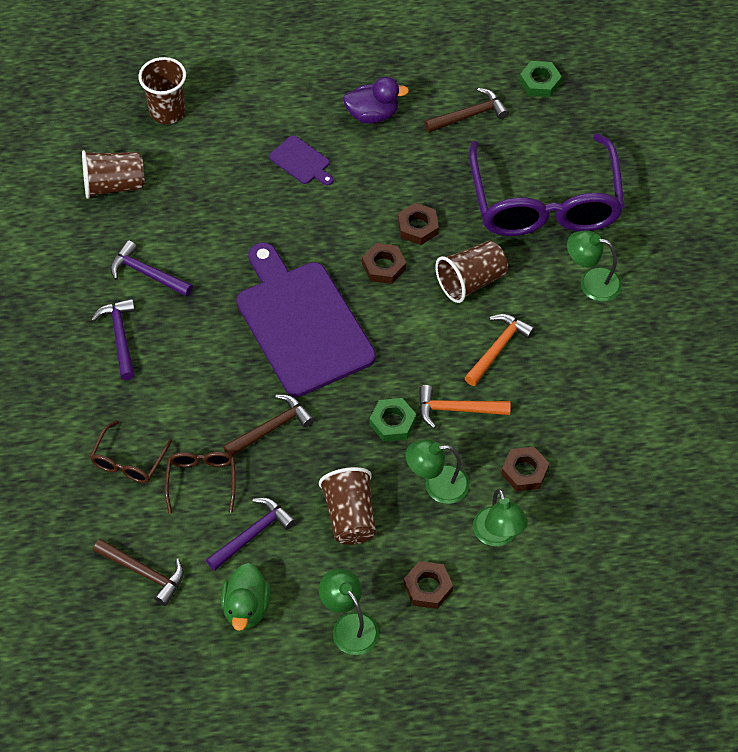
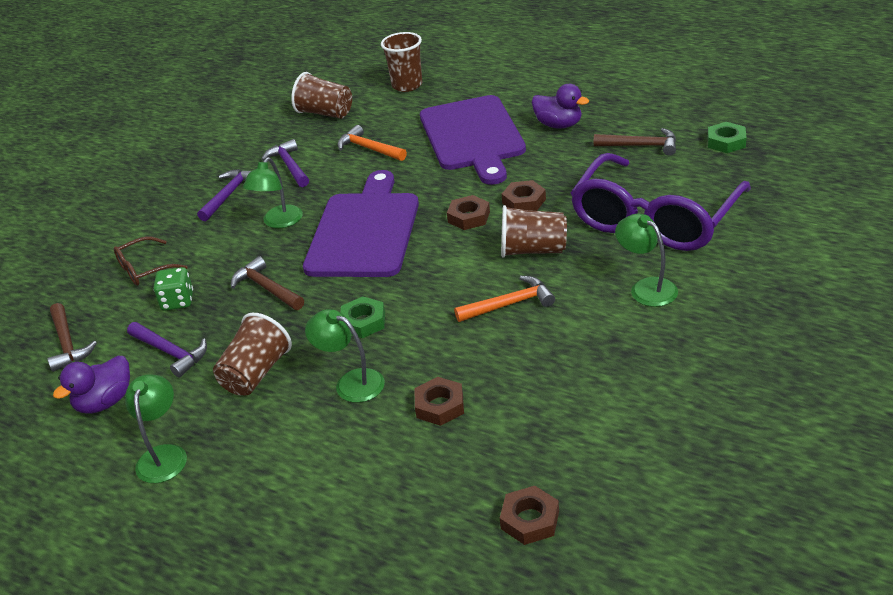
camera: 40 degrees right, 20 degrees down
(201, 480) = (177, 301): brown glasses -> green dice
(246, 608) = (105, 402): green duck -> purple duck
(253, 534) = (171, 353): purple hammer -> purple hammer turned 45 degrees clockwise
(272, 428) = (266, 288): brown hammer -> brown hammer turned 135 degrees counterclockwise
(301, 161) = (472, 136): purple cutting board -> purple cutting board, size x2.41
(428, 587) = (259, 458): brown nut -> brown nut (530, 520)
(456, 409) = (427, 334): orange hammer -> orange hammer (369, 149)
(498, 535) = (363, 446): green lamp -> green lamp (279, 222)

